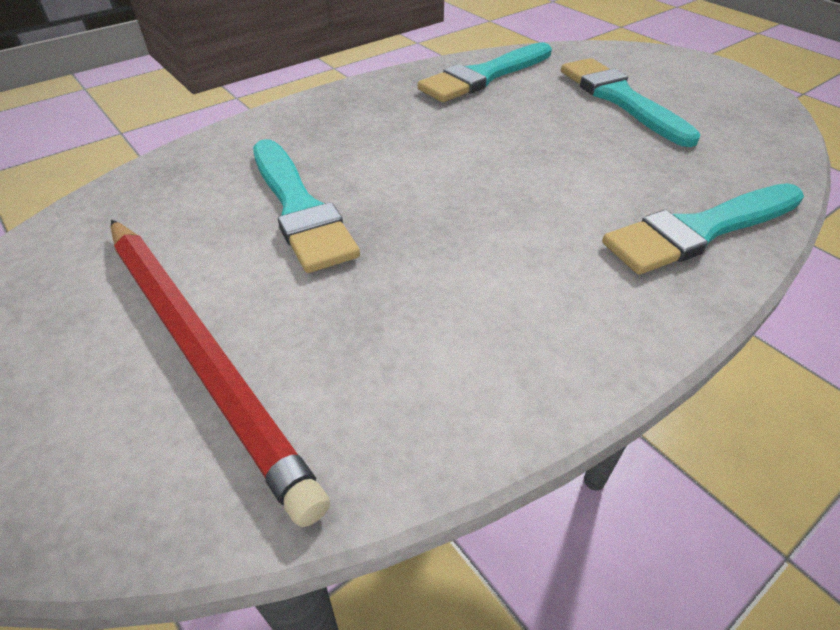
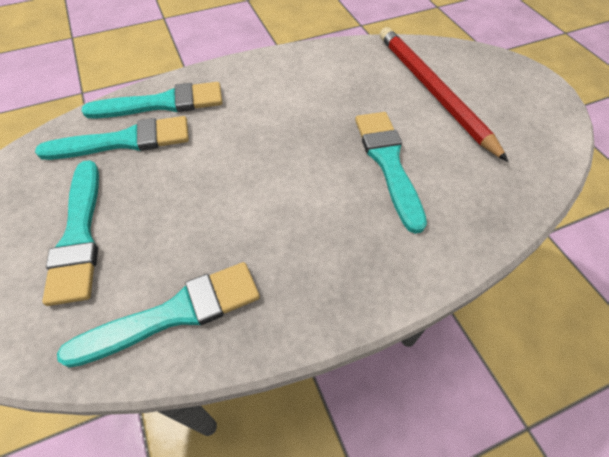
camera: 165 degrees left, 10 degrees up
(686, 174) = (124, 141): none -> turquoise brush

